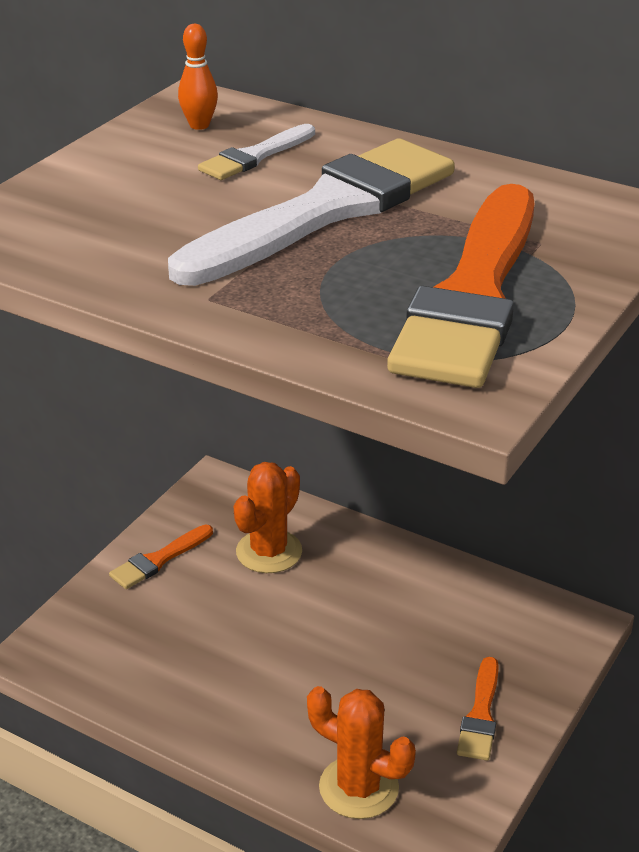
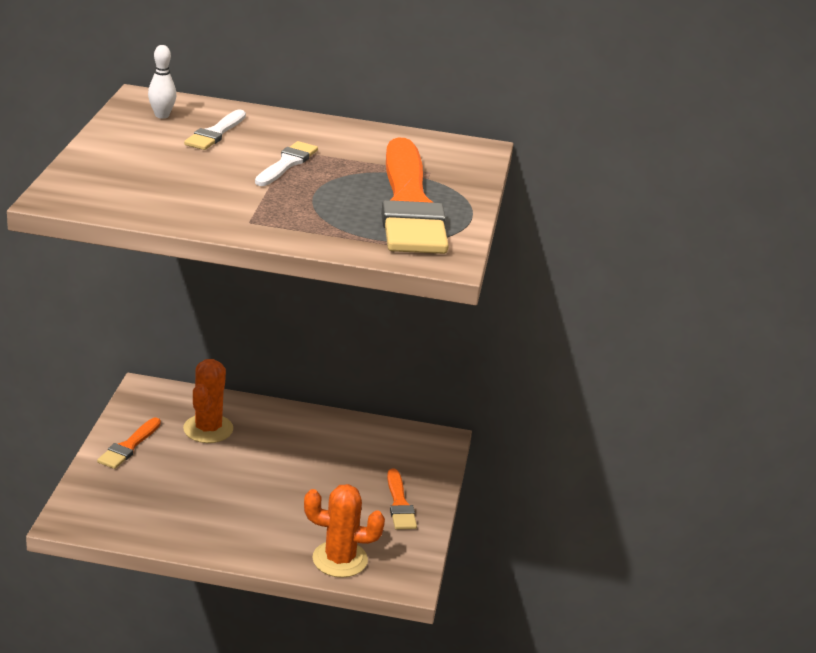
camera: 25 degrees left, 5 degrees down
(199, 125) = (162, 115): orange bowling pin -> white bowling pin
(326, 211) = (287, 163): white brush -> white brush, size x0.45

